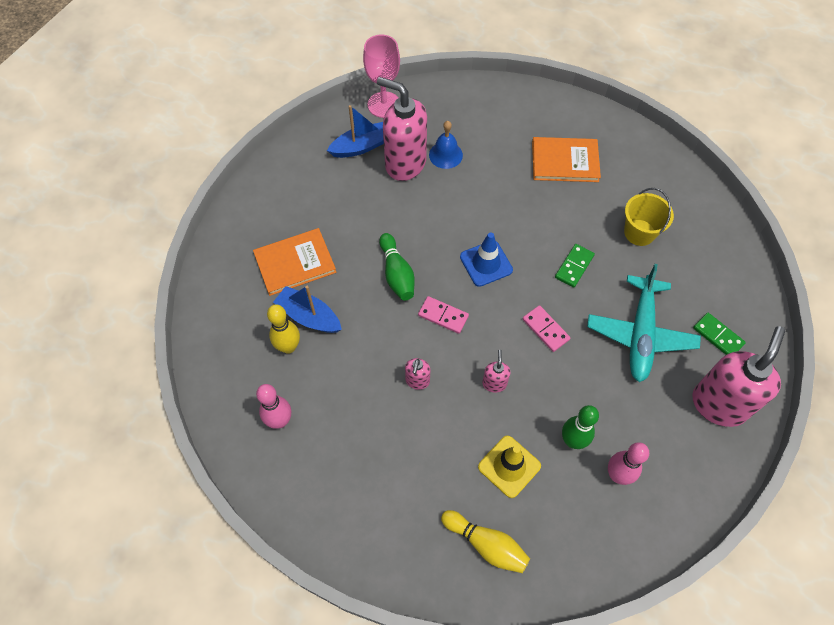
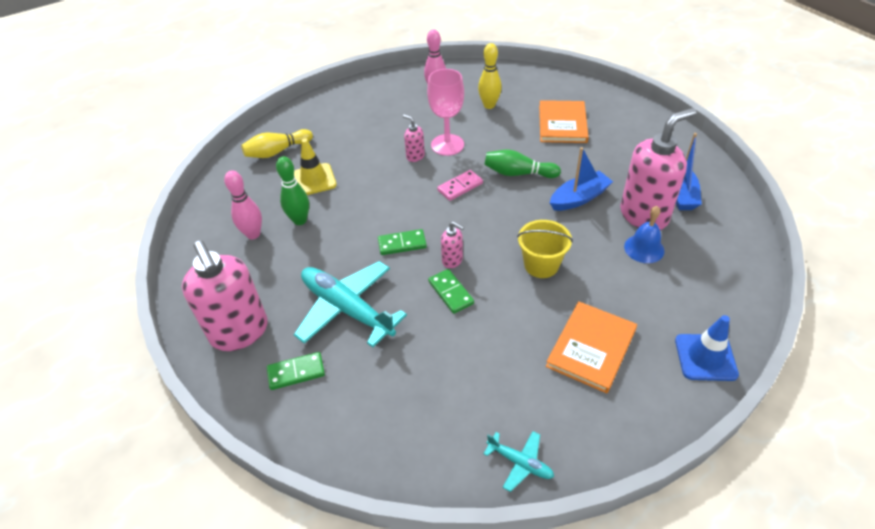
camera: 120 degrees right, 15 degrees down
(309, 316) = (508, 120): blue boat -> blue boat (579, 198)
(384, 105) = (736, 224): pink goblet -> pink goblet (447, 145)
(486, 263) = (494, 231): blue traffic cone -> blue traffic cone (705, 357)
(494, 383) = (380, 195): pink soap dispenser -> pink soap dispenser (452, 260)
(545, 329) = (402, 244): pink domino -> green domino
(639, 232) = (456, 370): yellow bucket -> yellow bucket (541, 265)
(676, 172) = (520, 463): none -> turquoise plane

